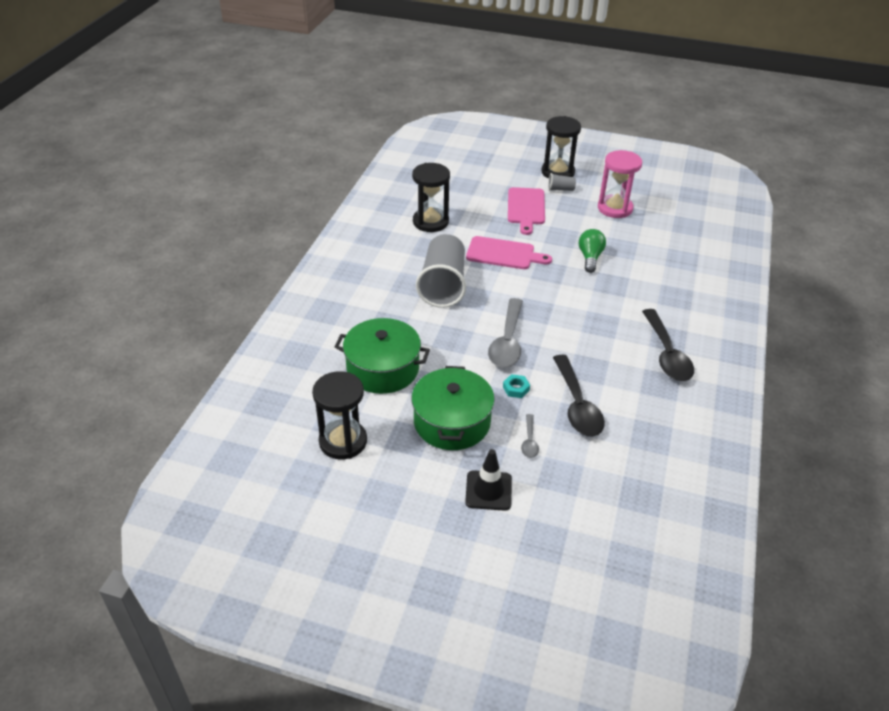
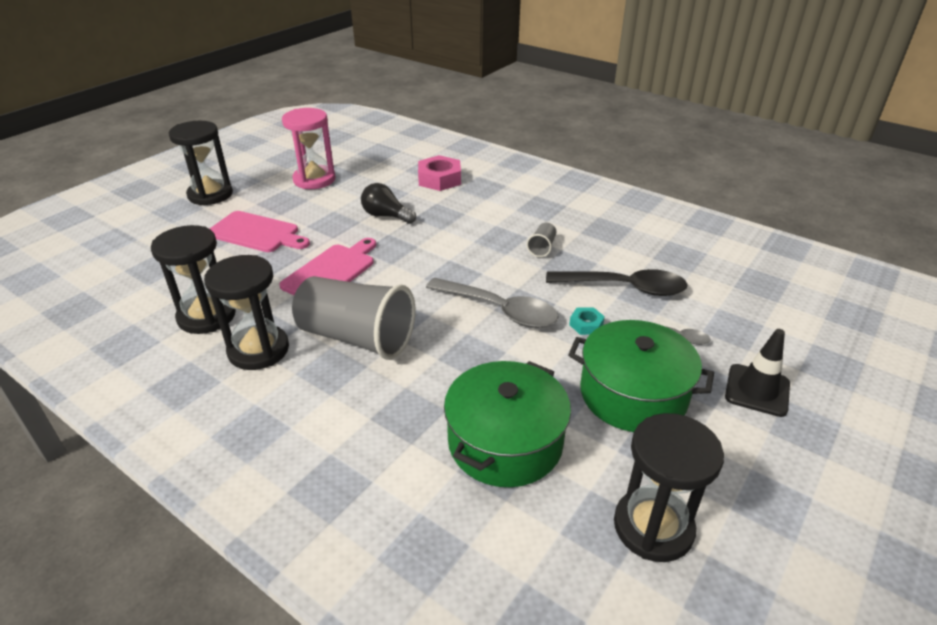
camera: 70 degrees left, 5 degrees down
(412, 251) = (258, 350): none -> black hourglass
(560, 189) = (245, 201): grey cup -> grey cup (542, 247)
(590, 257) = (386, 216): green light bulb -> black light bulb
(667, 354) = (564, 215): black spoon -> none
(669, 270) = (439, 179): none -> pink nut

